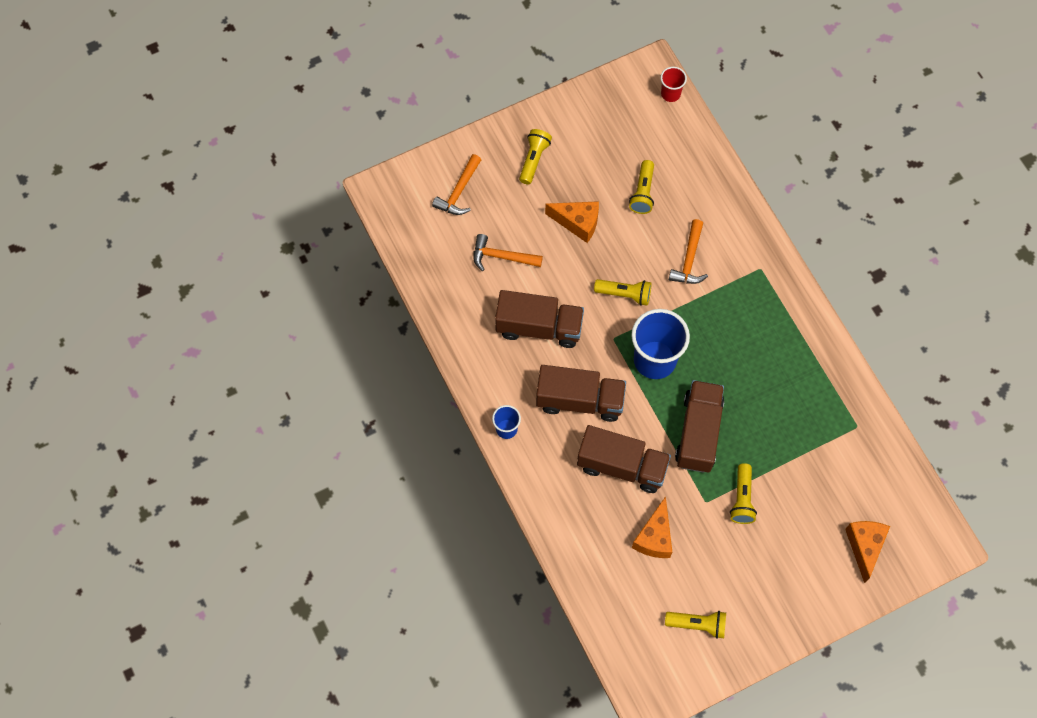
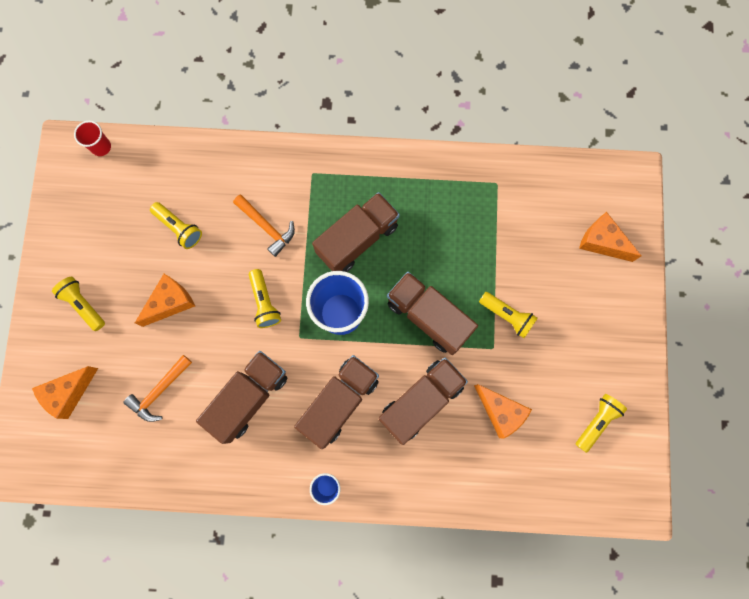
camera: 60 degrees left, 10 degrees up
(459, 191) = (69, 393): orange hammer -> orange cheese
(624, 294) = (264, 302): yellow flashlight -> yellow flashlight turned 120 degrees clockwise
(727, 337) = (357, 239): none -> brown truck

